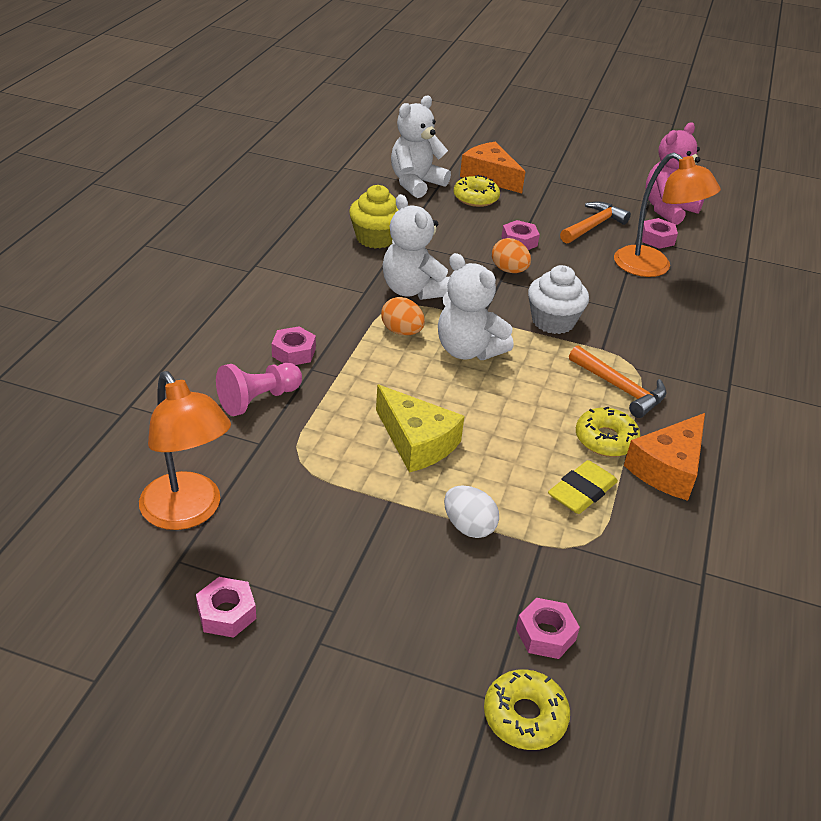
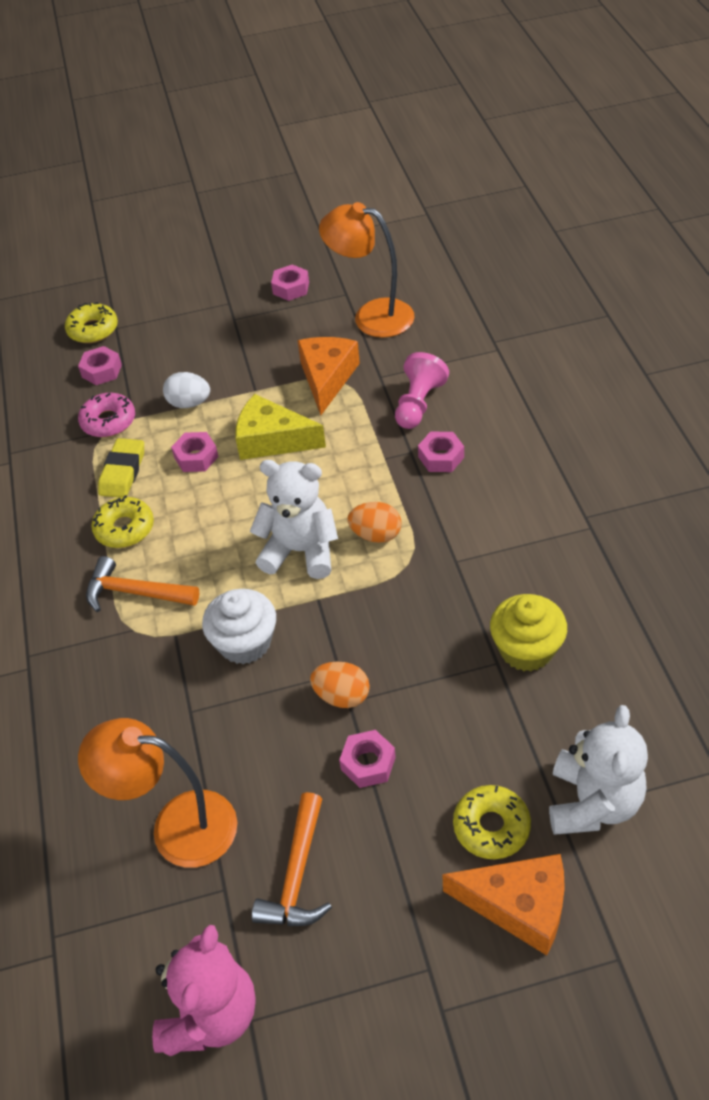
camera: 155 degrees right, 10 degrees up
(413, 290) = (413, 594): white teddy bear -> none
(570, 557) = (108, 421): none -> pink donut
(657, 239) = (196, 907): pink nut -> pink nut (196, 457)
(668, 468) = (61, 531): orange cheese -> orange cheese (327, 378)

